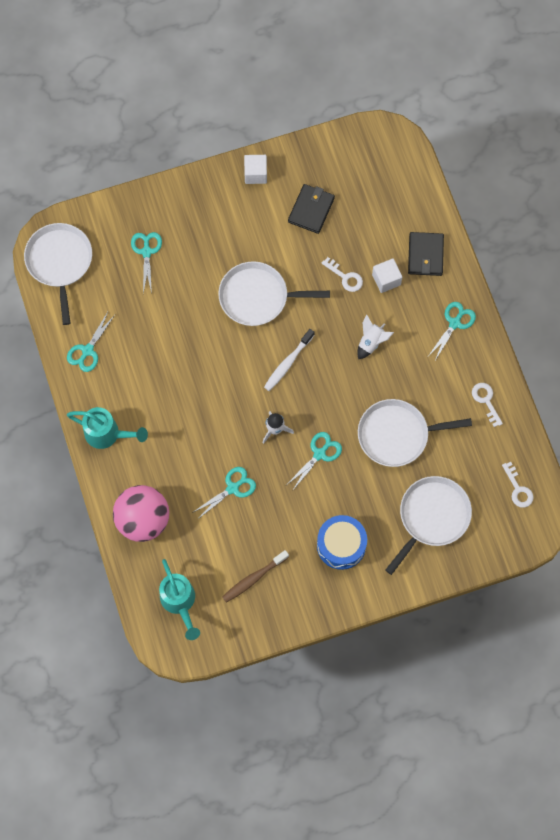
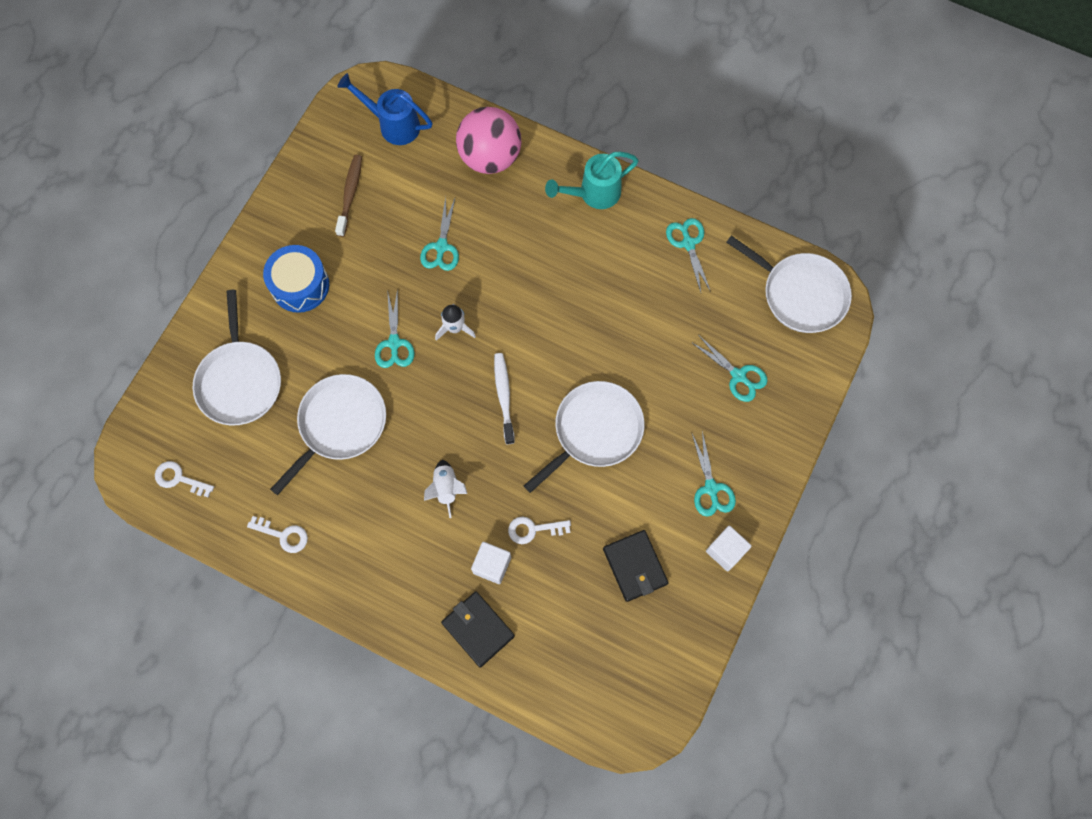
camera: 135 degrees right, 0 degrees up
(180, 602) = (393, 124): turquoise watering can -> blue watering can
(454, 323) = (383, 585): turquoise scissors -> turquoise scissors (711, 488)

